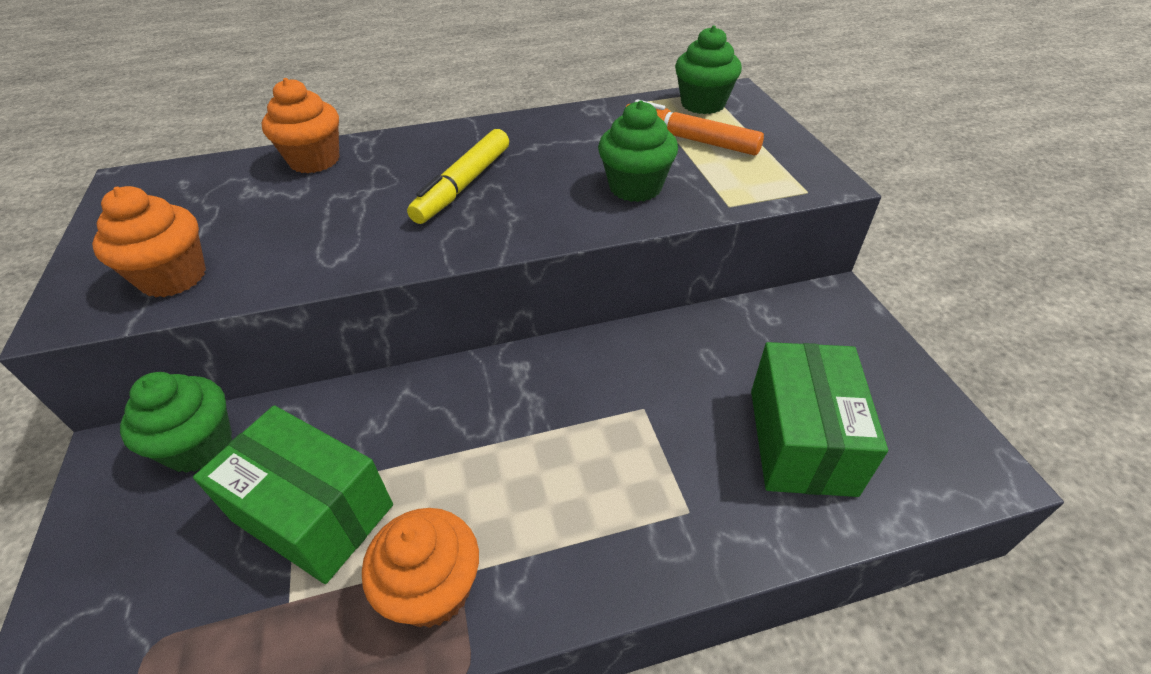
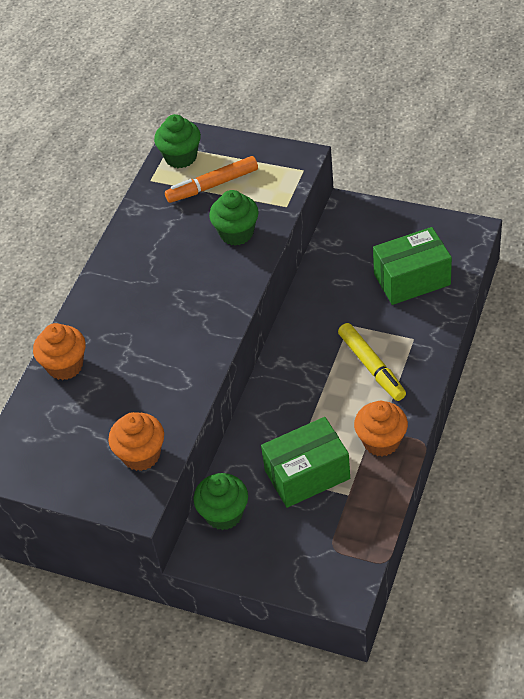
camera: 50 degrees left, 5 degrees up
(464, 185) = (164, 304): yellow marker -> yellow marker (371, 366)
(801, 440) = (412, 279): green box -> green box turned 60 degrees counterclockwise

